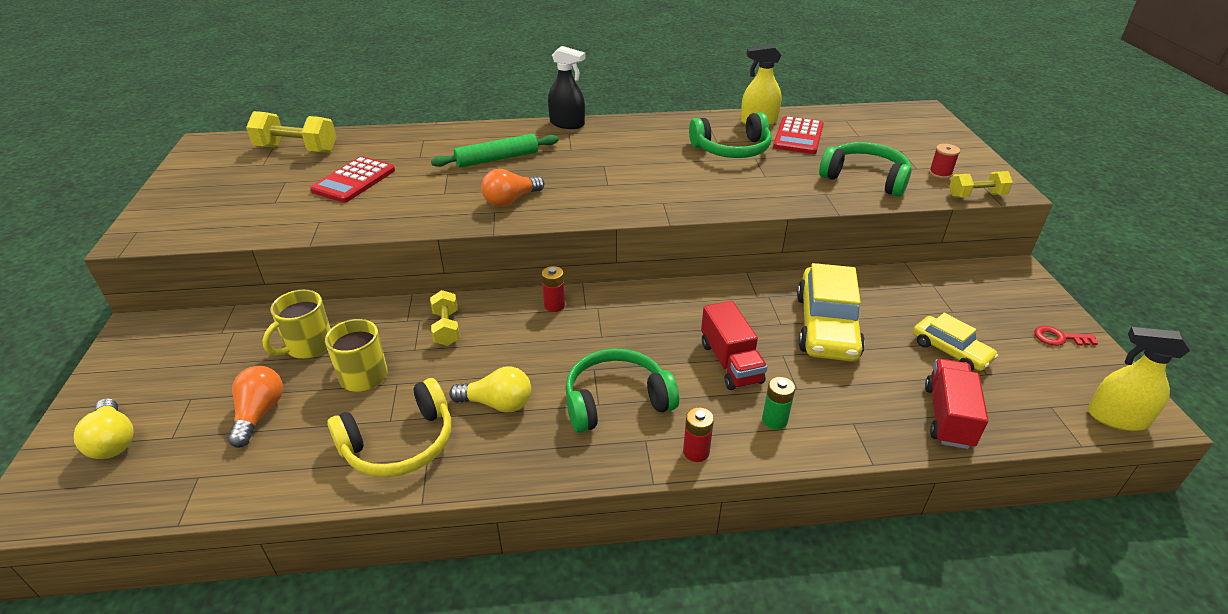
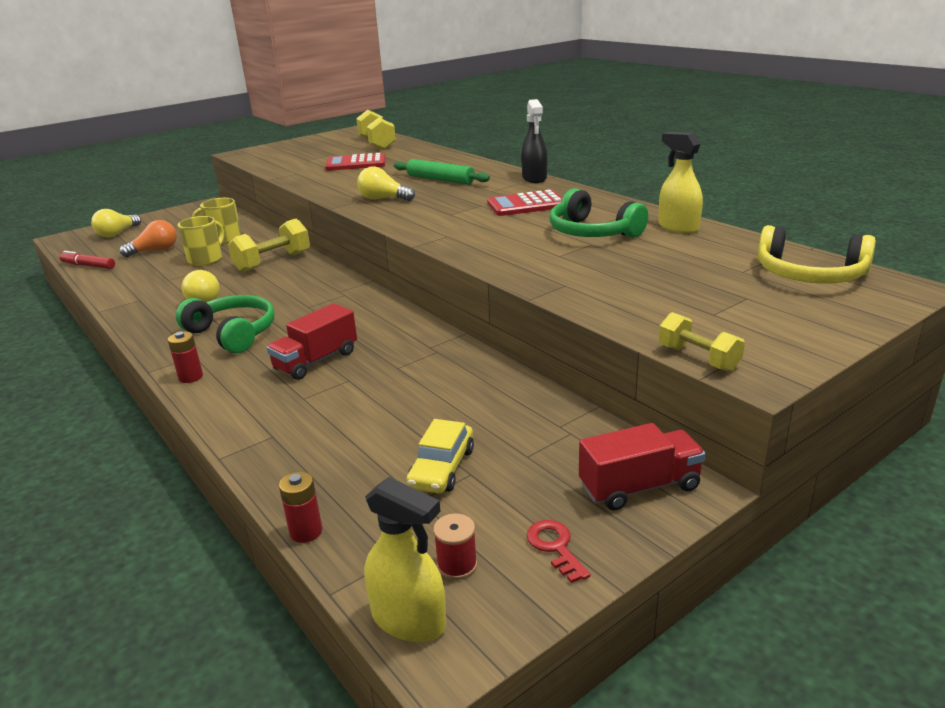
camera: 60 degrees right, 10 degrees down
(218, 492) = (88, 265): none -> red marker
(400, 444) = (148, 289): yellow headphones -> yellow headphones (809, 275)
(446, 328) = (273, 262): yellow dumbbell -> yellow dumbbell, size x1.61
(510, 200) = (383, 199): orange light bulb -> yellow light bulb
(554, 305) = (332, 281): red battery -> red battery (306, 532)
(774, 420) = (250, 398): green battery -> none
(798, 136) = (678, 248): red calculator -> red calculator (526, 205)
(826, 326) = (416, 389): yellow car -> none
(865, 178) = (633, 294): green headphones -> none
(940, 173) = (724, 328): red spool -> red spool (457, 565)
(948, 416) = (319, 487): red truck -> red truck (639, 487)
(1116, 418) = (409, 620): yellow spray bottle -> yellow spray bottle turned 135 degrees clockwise

